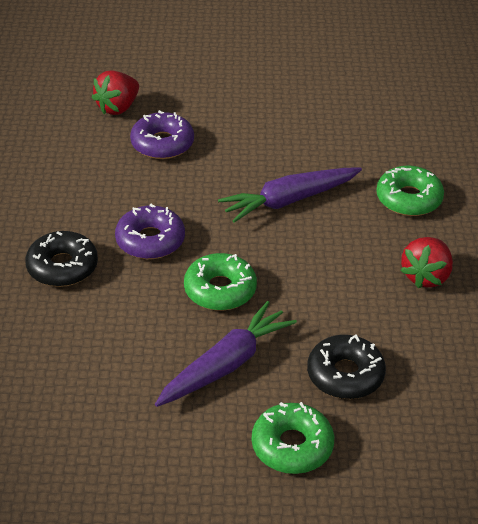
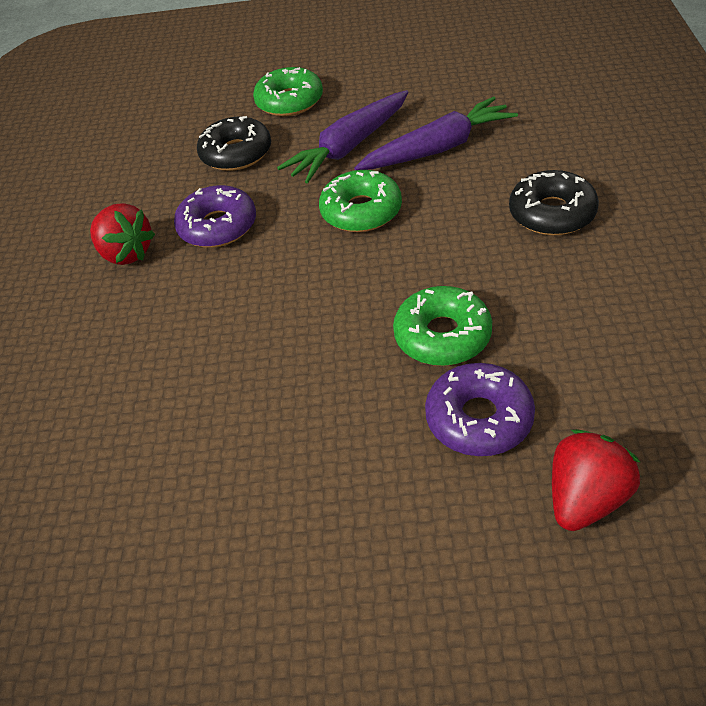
camera: 175 degrees left, 5 degrees up
(150, 240) = (455, 257): purple donut -> purple donut (218, 226)
(289, 201) = (276, 334): purple carrot -> purple carrot (438, 148)
(409, 199) = (110, 356): green donut -> green donut (442, 336)
(426, 276) = (126, 253): red strawberry -> red strawberry turned 105 degrees clockwise

